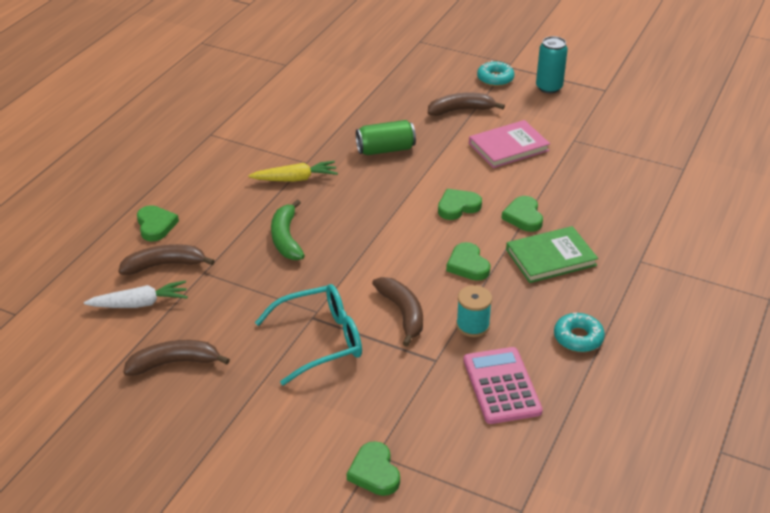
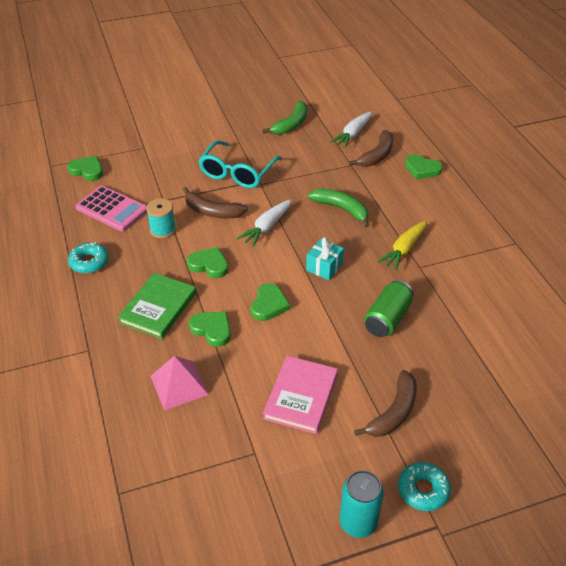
camera: 135 degrees right, 5 degrees up
(174, 363) = (291, 124): brown banana -> green banana
(374, 265) = (267, 227): none -> white carrot
(374, 472) = (137, 141): green heart -> green heart (87, 170)
(376, 205) = (324, 267): none -> turquoise gift
(587, 198) = (179, 385): none -> pink pyramid

